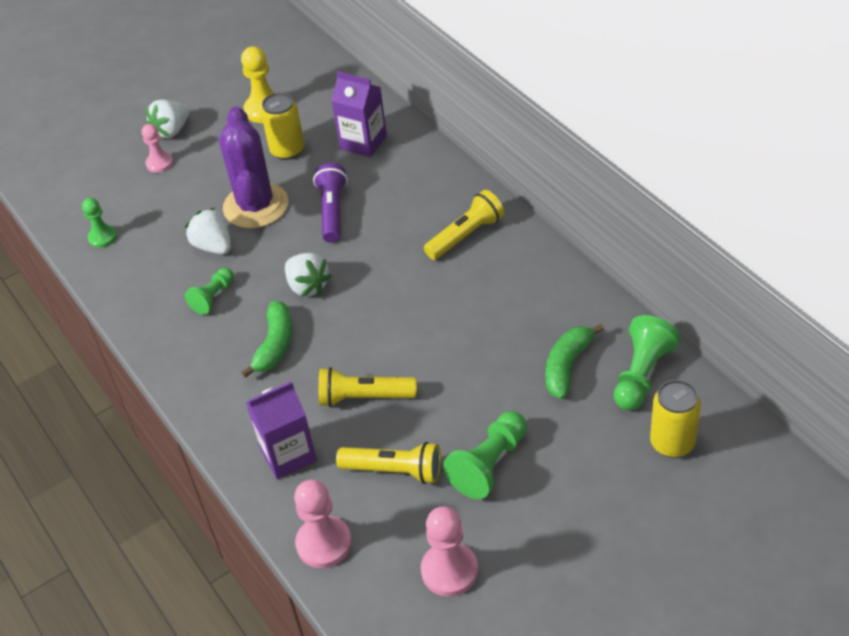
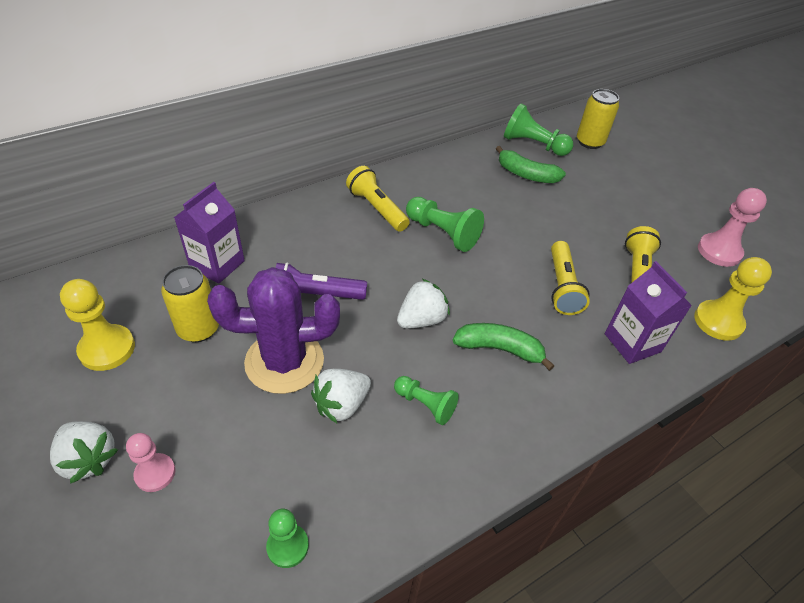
camera: 95 degrees left, 0 degrees up
(324, 543) = (718, 322): pink pawn -> yellow pawn
(489, 464) = (621, 222): green pawn -> green pawn (443, 233)

